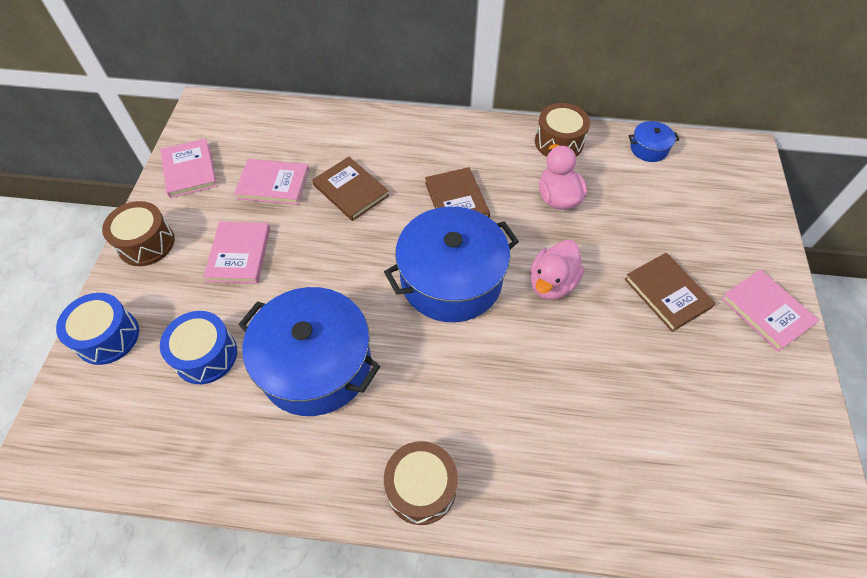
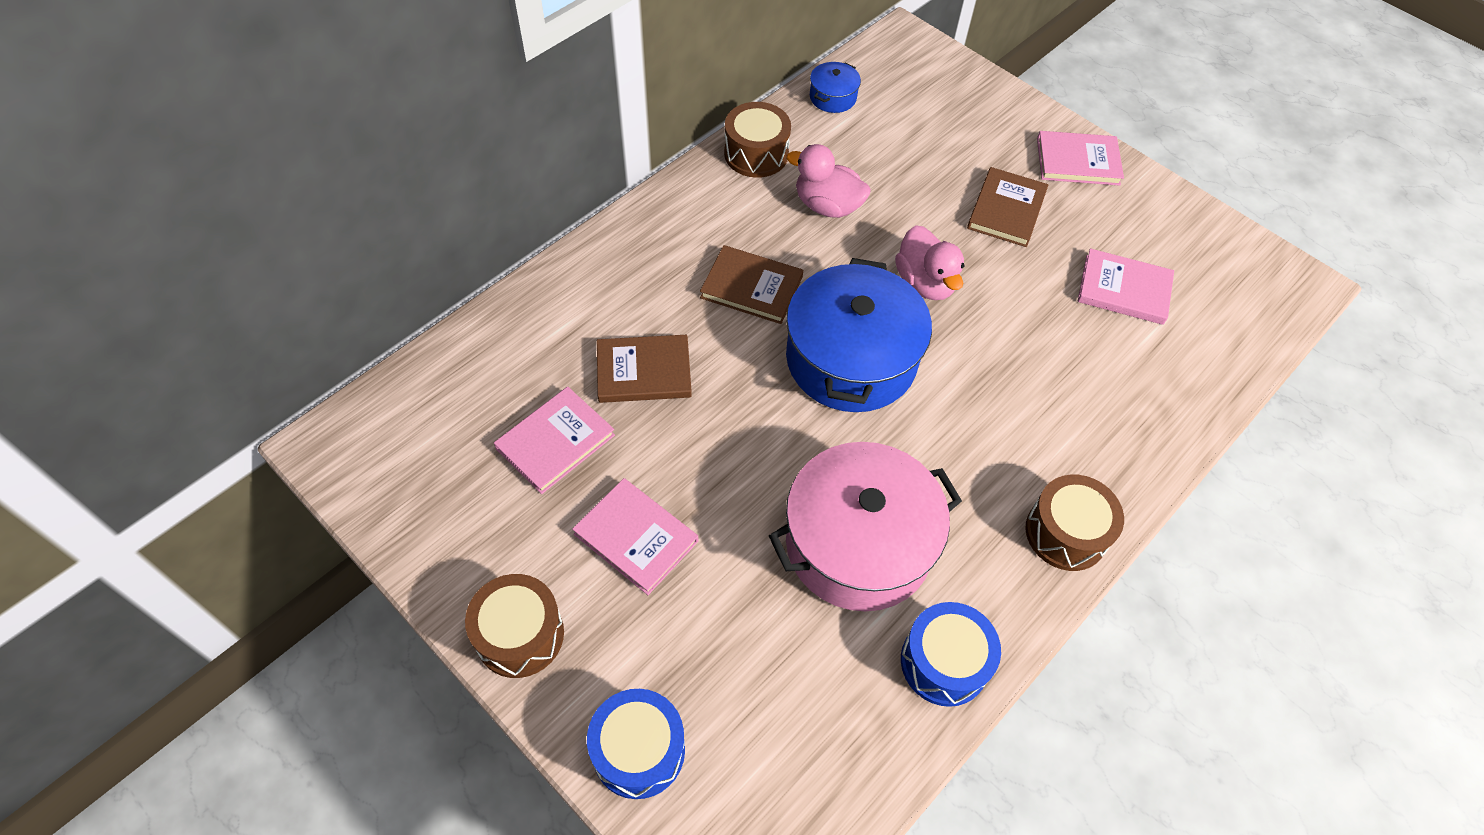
camera: 55 degrees left, 0 degrees up
(189, 170) = (435, 521): pink book -> pink book (1124, 289)
(206, 355) = (758, 649): blue drum -> blue drum (944, 662)
(316, 364) = (858, 544): blue pot -> pink pot
(667, 293) = (1006, 210): brown book -> brown book turned 75 degrees counterclockwise

